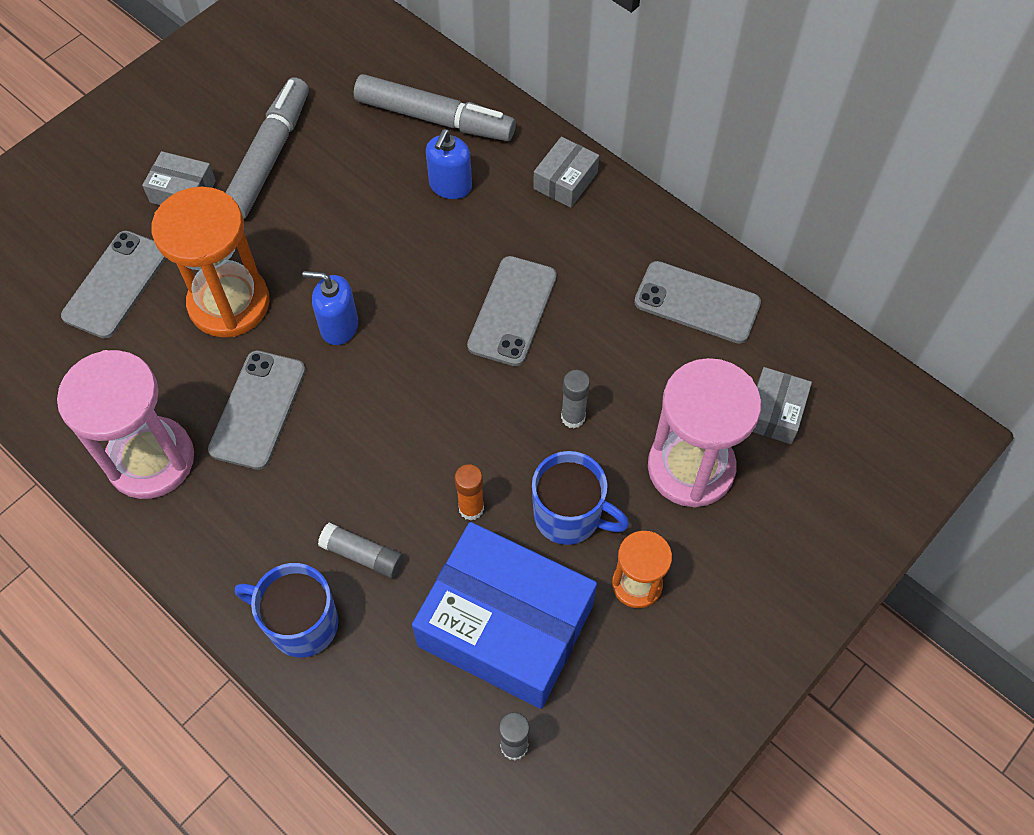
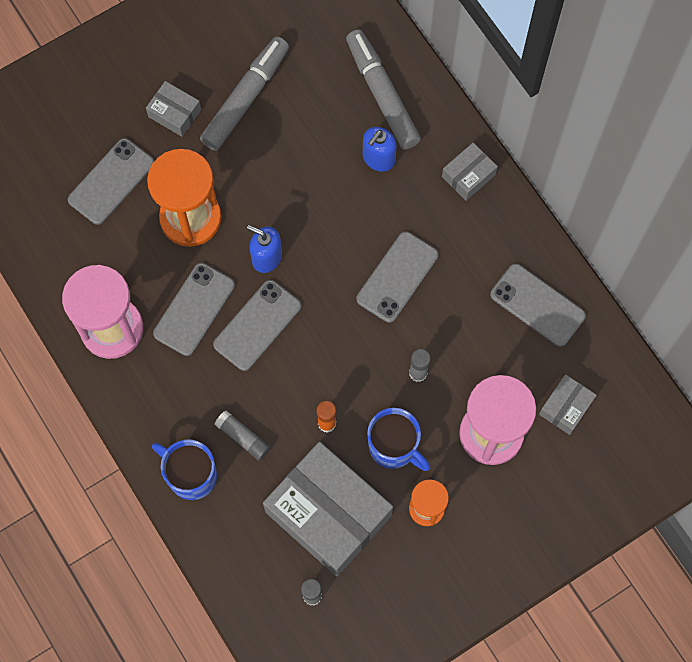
camera: 15 degrees right, 10 degrees up
(347, 409) = (257, 325): none -> grey phone
(434, 118) = (382, 94): grey marker -> grey marker turned 150 degrees counterclockwise
(505, 626) = (328, 513): blue box -> grey box

